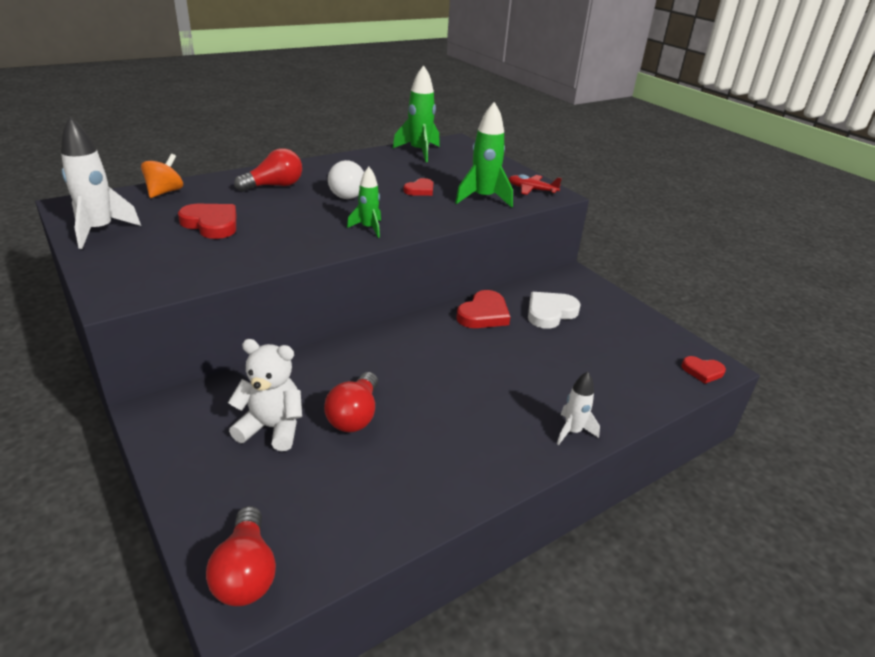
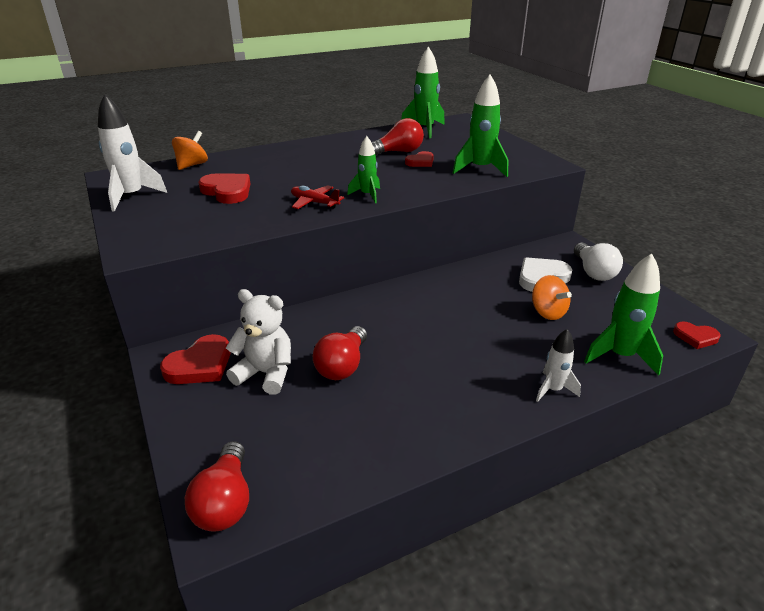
camera: 10 degrees right, 0 degrees up
(274, 186) = (288, 159): red light bulb -> red light bulb (398, 152)
(345, 193) = (350, 165): white light bulb -> white light bulb (593, 272)
(483, 314) = (476, 278): red heart -> red heart (200, 365)
(532, 190) = (529, 161): red plane -> red plane (314, 203)
(559, 350) = (547, 312): none -> orange spinning top
(633, 393) = (620, 356): none -> green rocket

